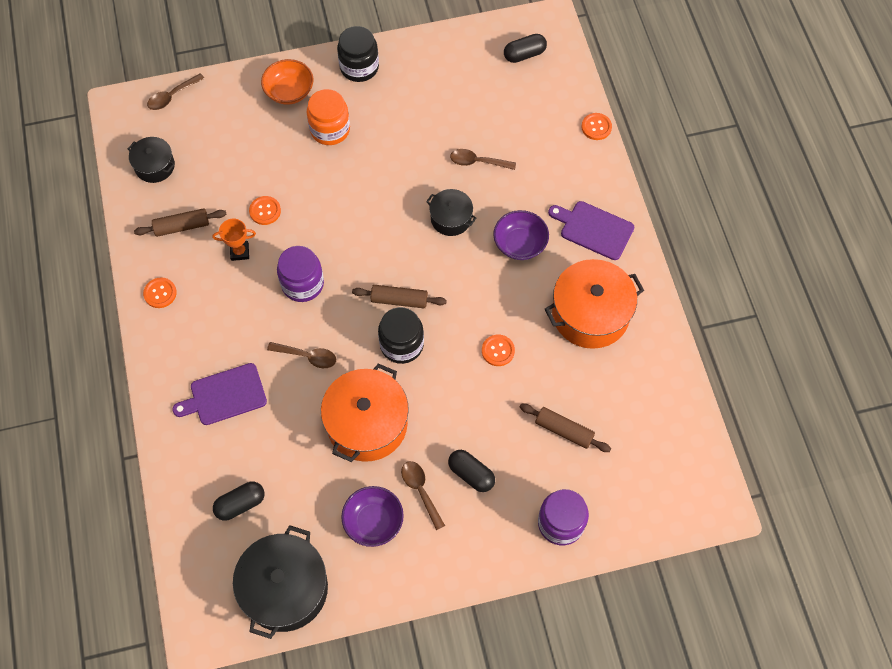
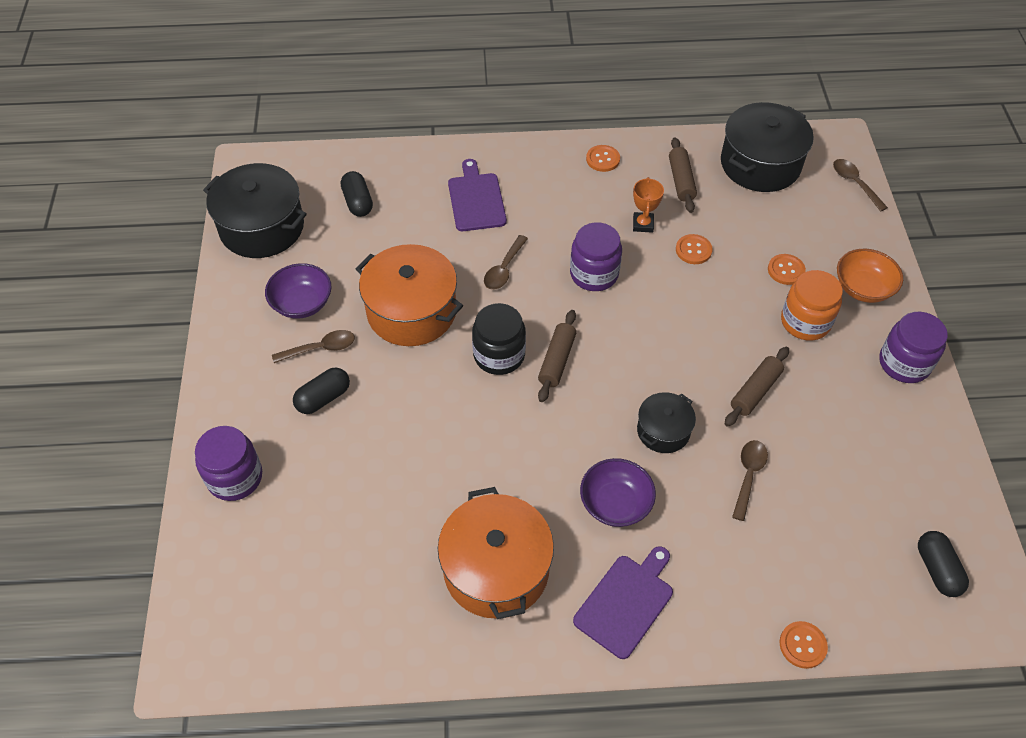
camera: 100 degrees right, 10 degrees down
(155, 166) = (760, 164): black pot -> black pot, size x1.82
(359, 67) = (904, 363): black jar -> purple jar
(498, 351) = (468, 451): orange button -> orange button (786, 270)
(564, 430) = (345, 504): brown rolling pin -> brown rolling pin (755, 391)

